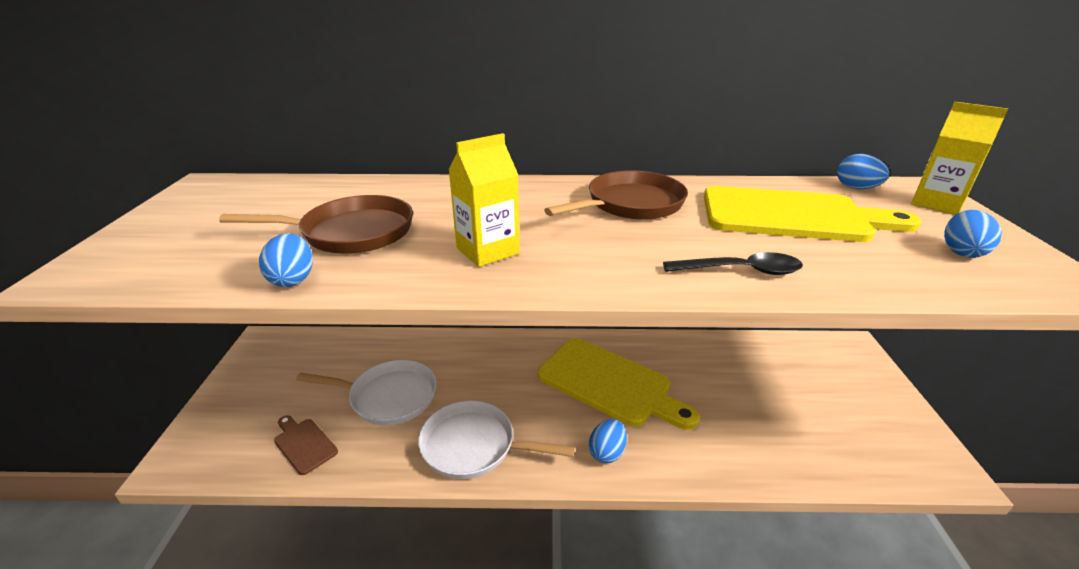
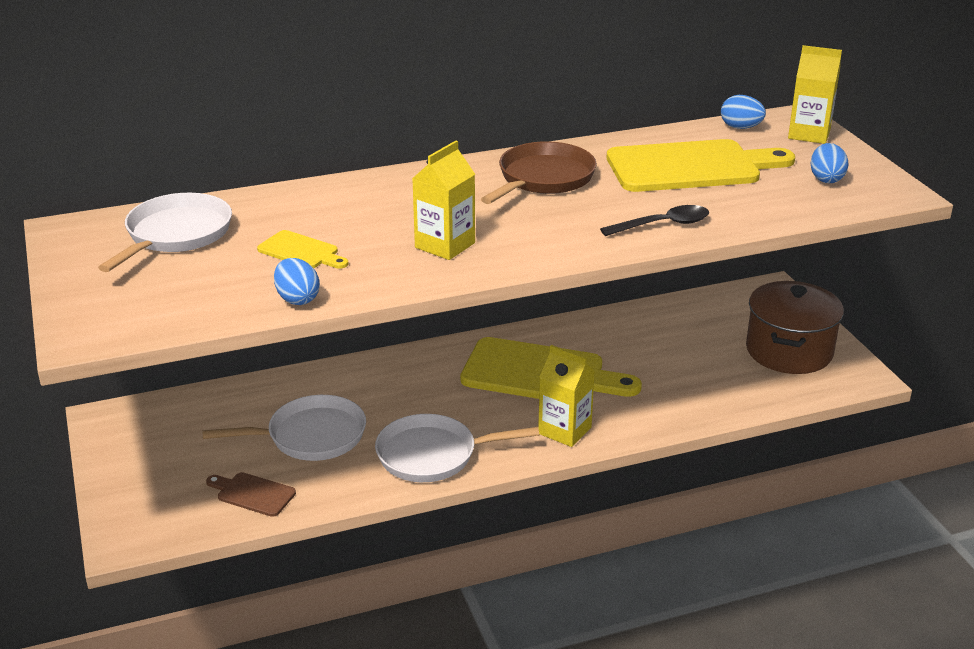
camera: 20 degrees left, 0 degrees up
(272, 201) = (176, 235): none -> white pan
(351, 232) = (301, 251): brown pan -> yellow cutting board
(607, 452) = (564, 430): blue egg -> yellow carton
(864, 417) = (789, 351): none -> brown pot

